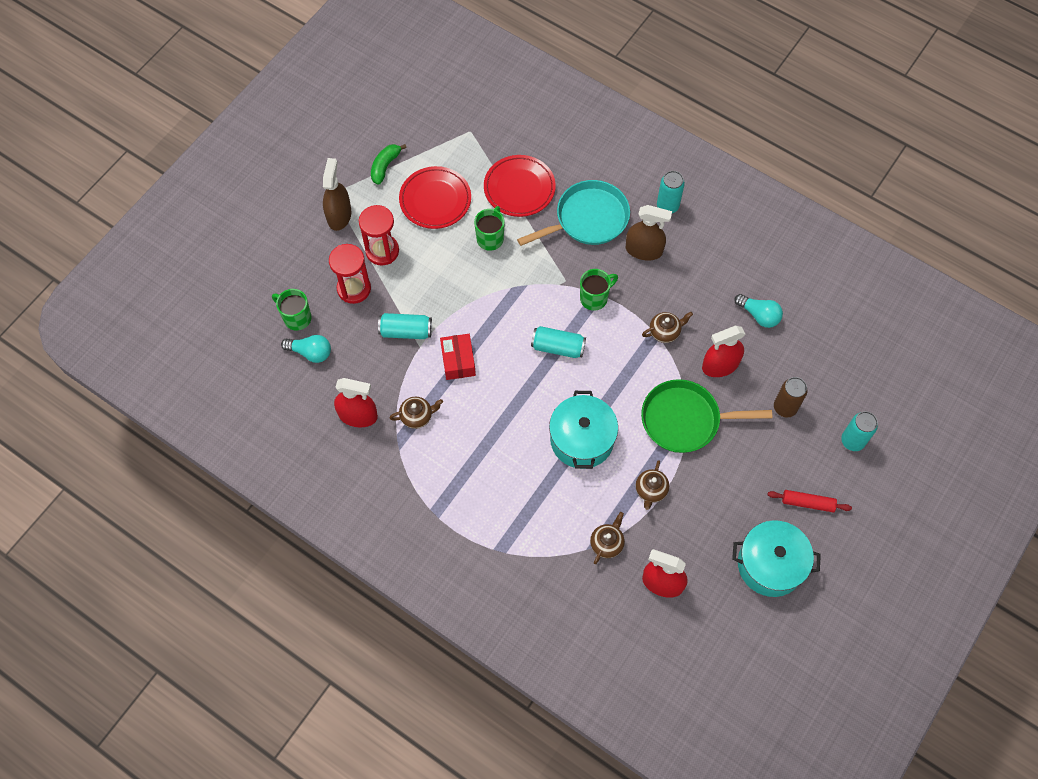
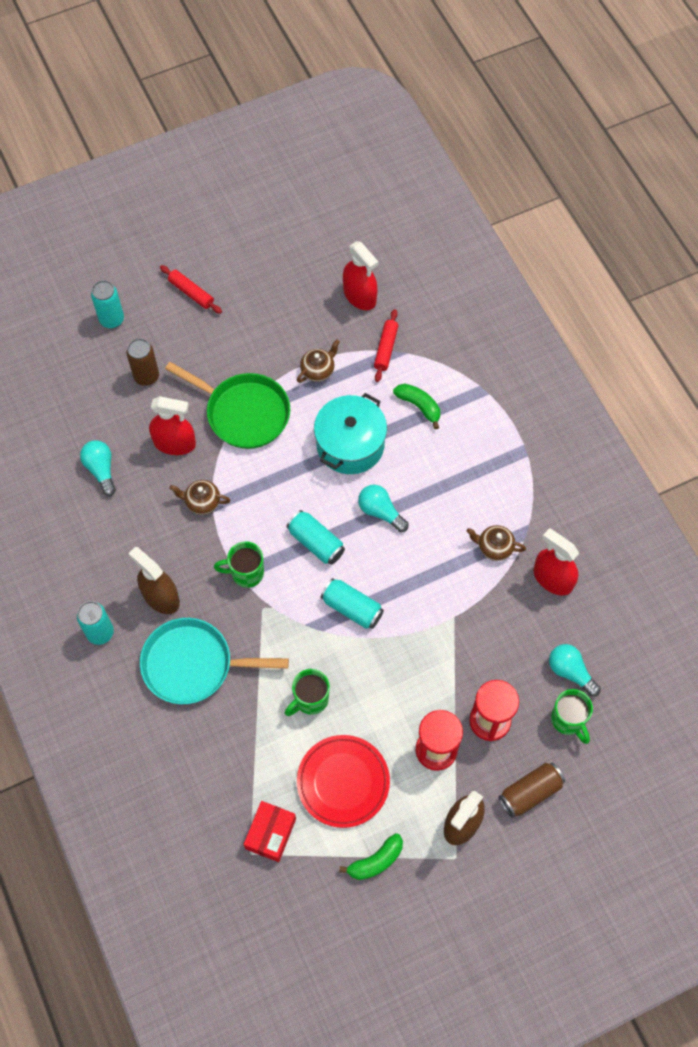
camera: 150 degrees left, 0 degrees up
(301, 257) = (530, 792): none -> brown can
(406, 331) = (459, 641): turquoise can -> turquoise can (352, 608)
(458, 361) = (423, 581): red box -> red box (270, 833)
(519, 188) = (241, 744): red plate -> none
(523, 397) = (380, 512): none -> turquoise light bulb
(546, 504) = (419, 406): none -> green banana
(607, 543) = (386, 348): brown teapot -> red rolling pin
(770, 564) = (260, 265): turquoise pot -> none

